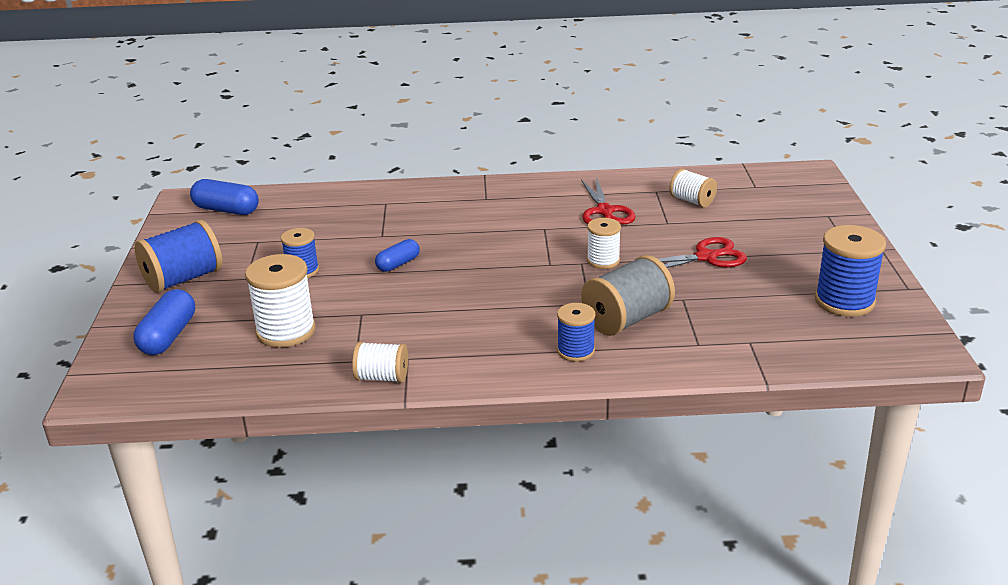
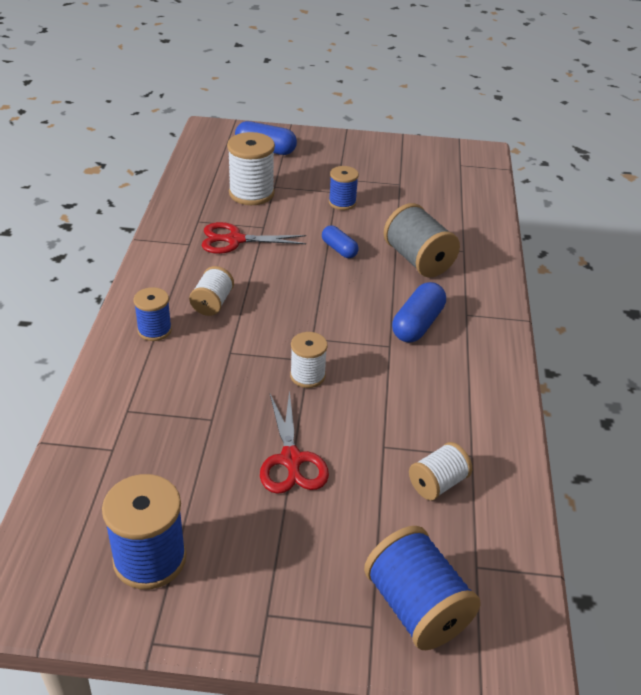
camera: 95 degrees right, 10 degrees up
(183, 279) = (345, 153): blue spool -> blue spool (416, 607)
(226, 210) = (460, 170): blue capsule -> blue capsule (417, 324)
(382, 377) = (169, 230): white spool -> white spool (212, 303)
(604, 211) = (421, 398): red scissors -> red scissors (235, 240)
(627, 319) = (190, 371): grey spool -> grey spool (418, 260)

